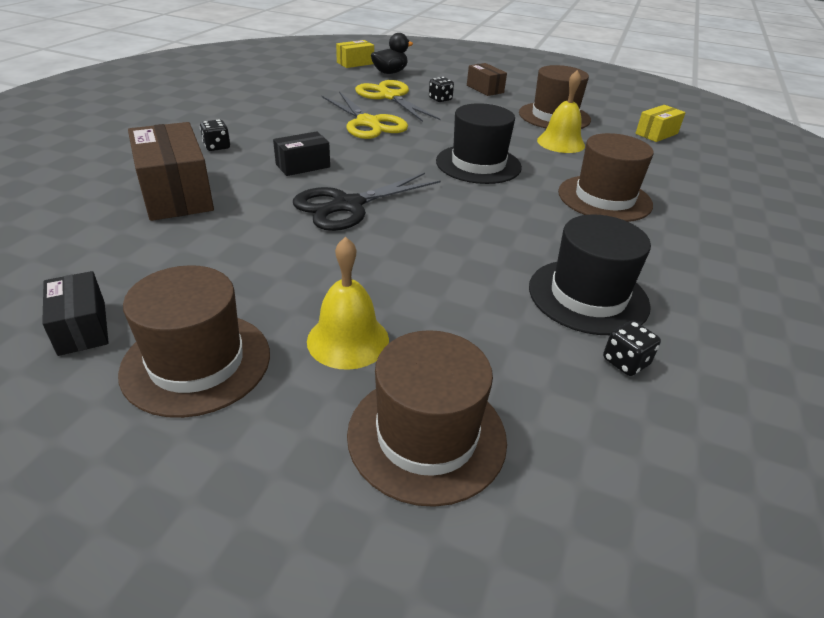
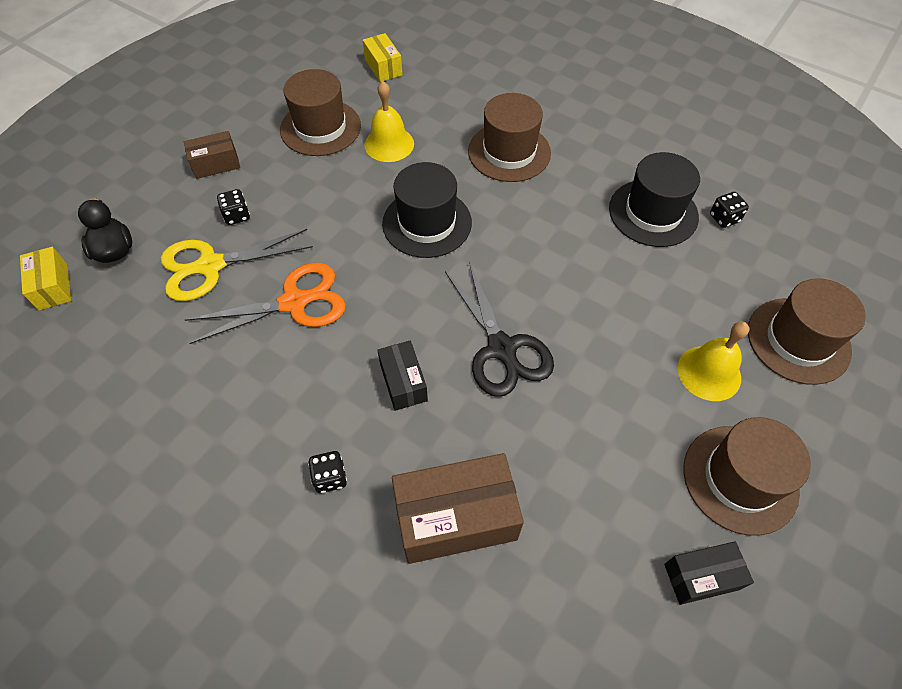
camera: 75 degrees left, 20 degrees up
(368, 123) = (294, 302): yellow scissors -> orange scissors

